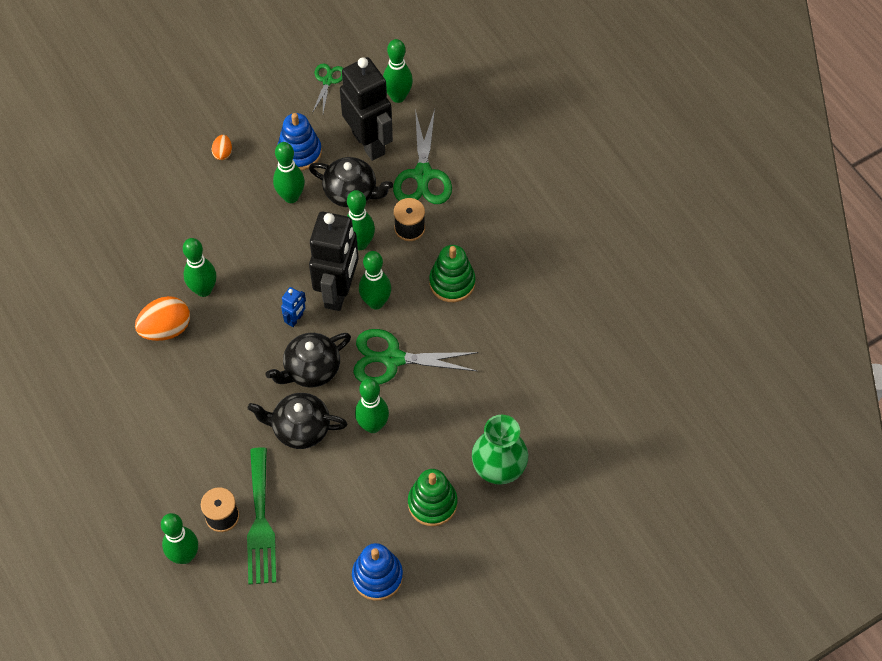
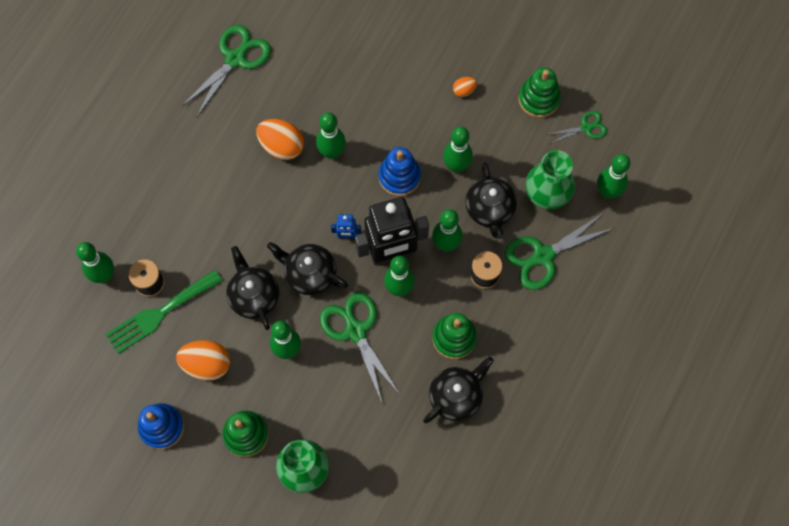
camera: 60 degrees right, 10 degrees up
(44, 324) = (235, 59): none -> green scissors
(275, 101) = (538, 99): none -> green stacking toy
(299, 152) = (502, 147): blue stacking toy -> blue stacking toy (399, 177)
(341, 504) = (206, 364): none -> orange egg
(369, 143) = (546, 195): black robot -> green vase
(507, 309) = (456, 396): none -> black teapot

